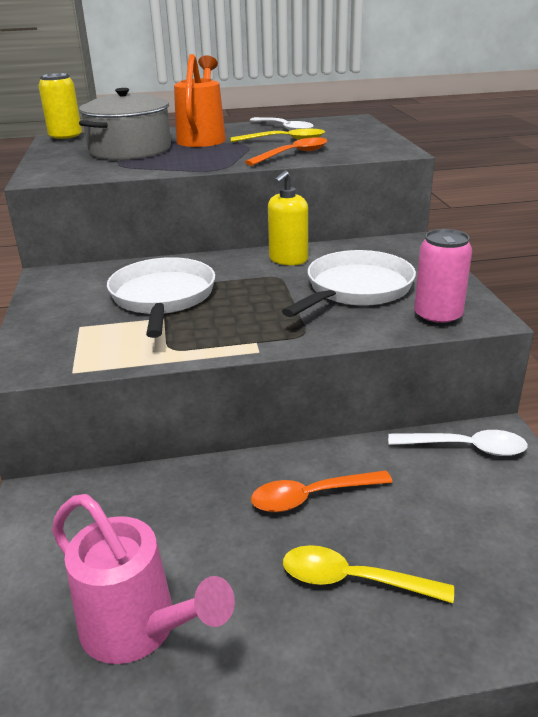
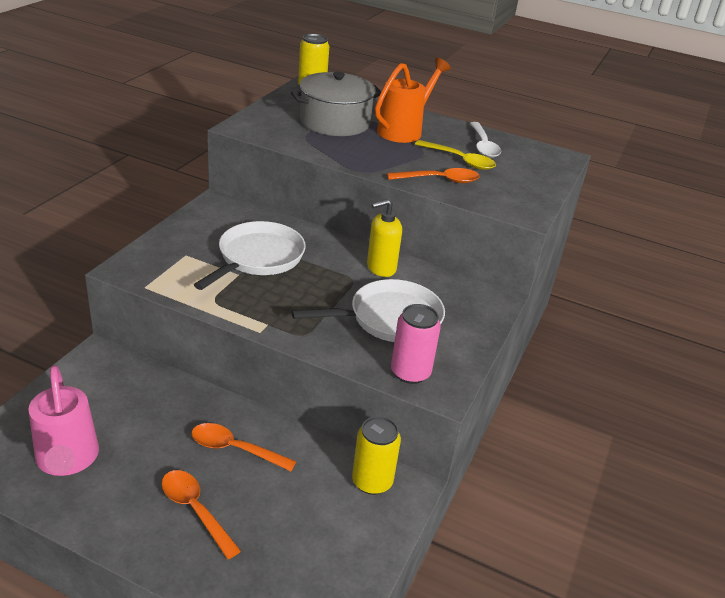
camera: 30 degrees right, 5 degrees up
(353, 580) = (195, 510): yellow spoon -> orange spoon
(466, 448) = (372, 481): white spoon -> yellow can

